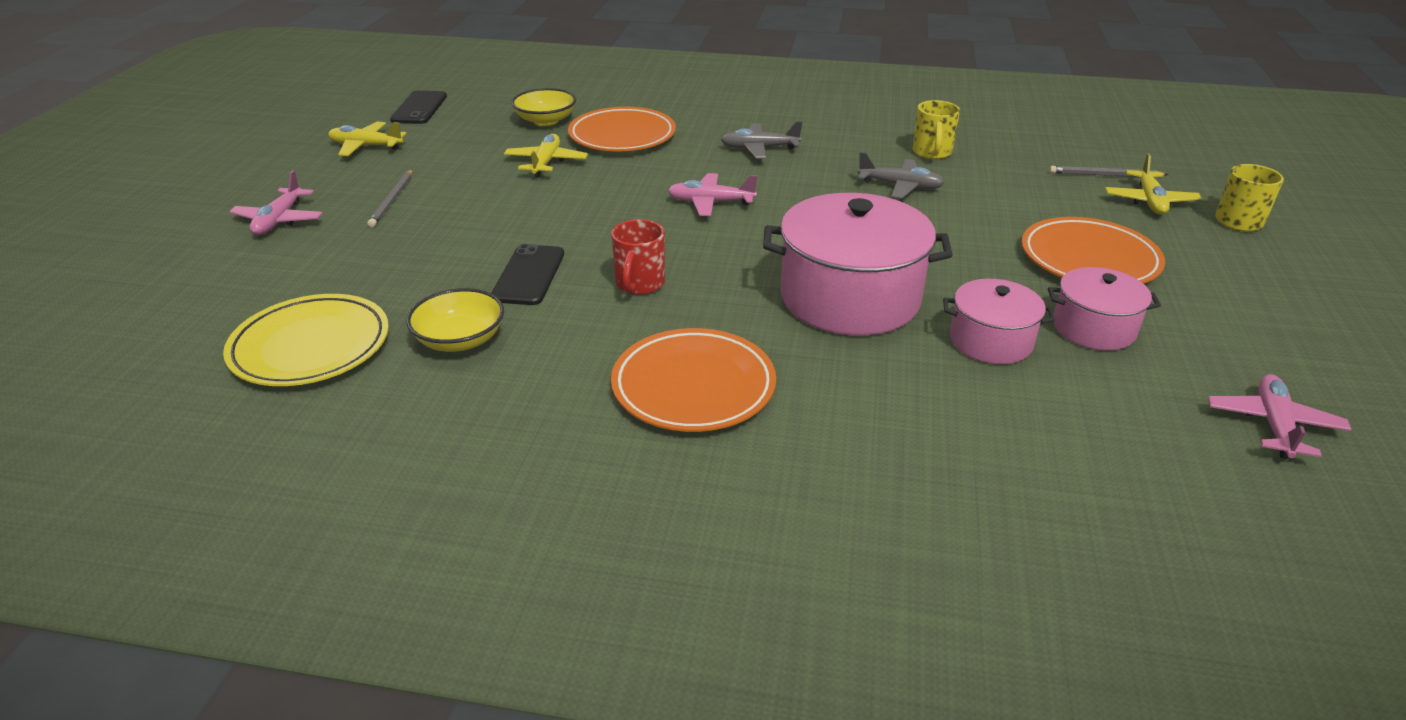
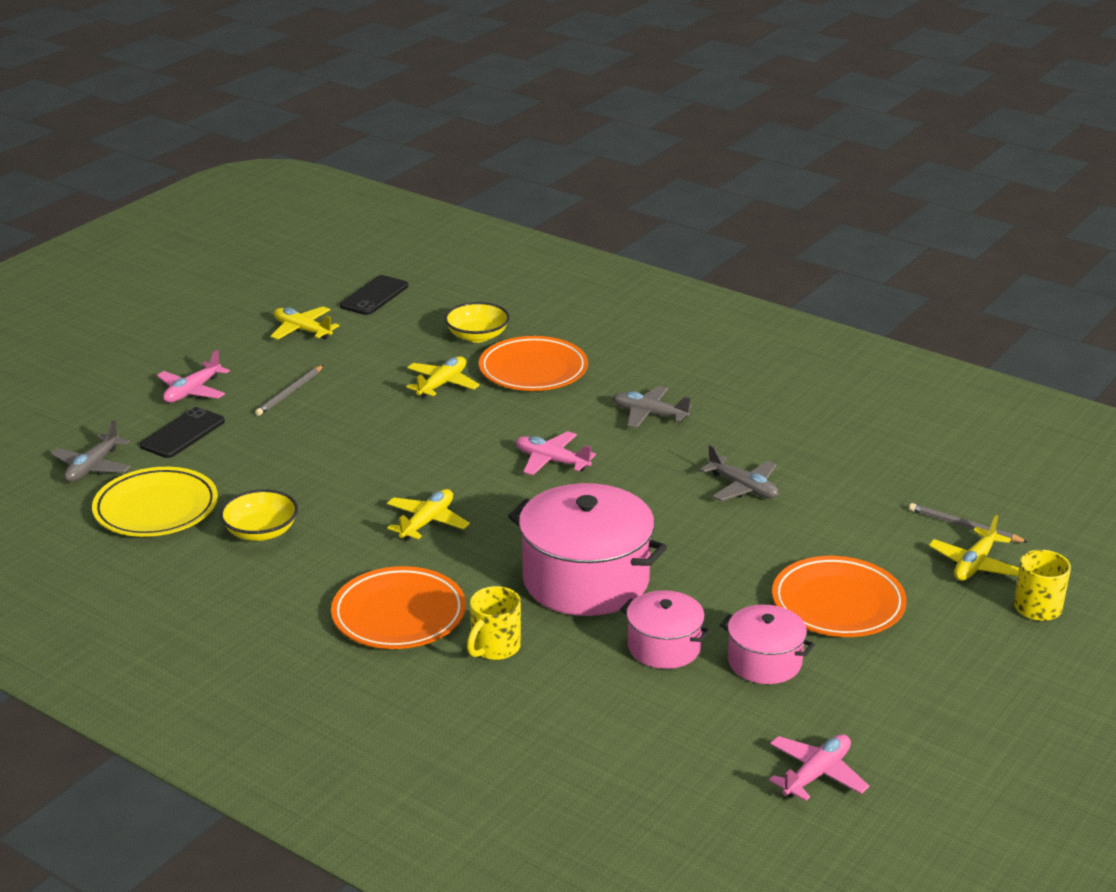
camera: 25 degrees right, 5 degrees down
(198, 321) = (93, 467): none -> grey plane
(528, 275) = (348, 491): black phone -> black phone (182, 433)
(639, 284) = (427, 522): red mug -> yellow plane
(932, 153) = (815, 459): yellow mug -> yellow mug (494, 648)

